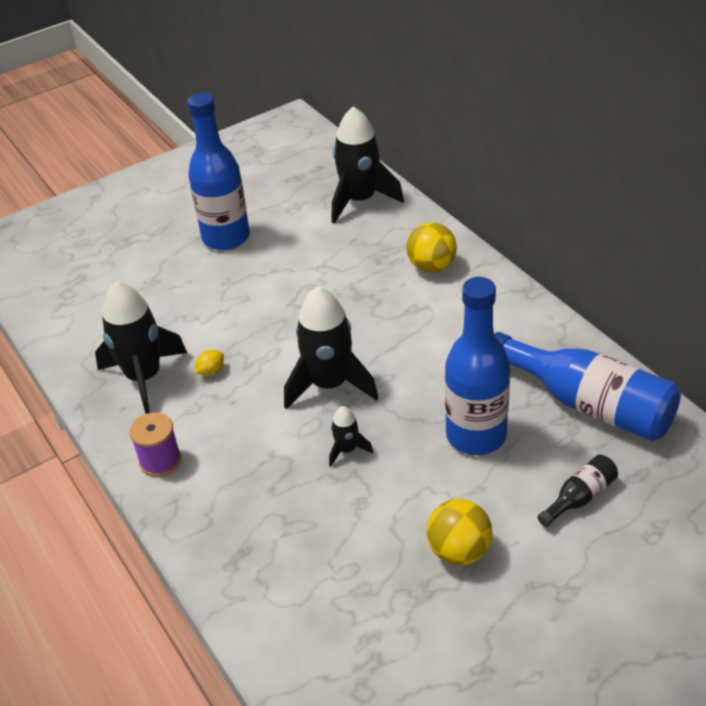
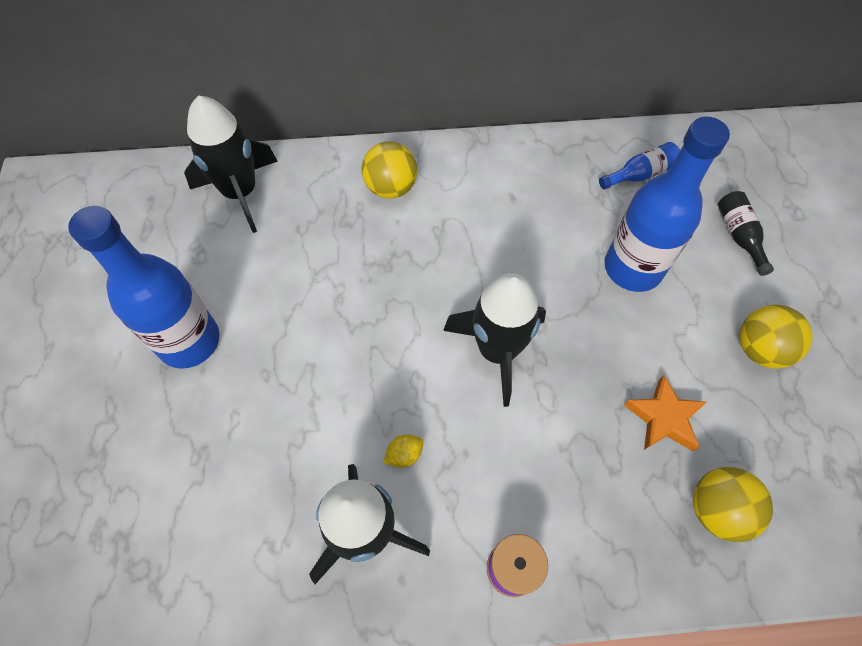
camera: 65 degrees left, 20 degrees up
(211, 371) = (404, 454): yellow lemon -> yellow lemon turned 75 degrees clockwise
(278, 566) = (717, 510): none -> yellow ball
(340, 505) = (664, 418): none -> orange star
(347, 450) = (595, 378): black rocket -> none
(588, 404) = (640, 174): blue bottle -> blue bottle, size x0.46

